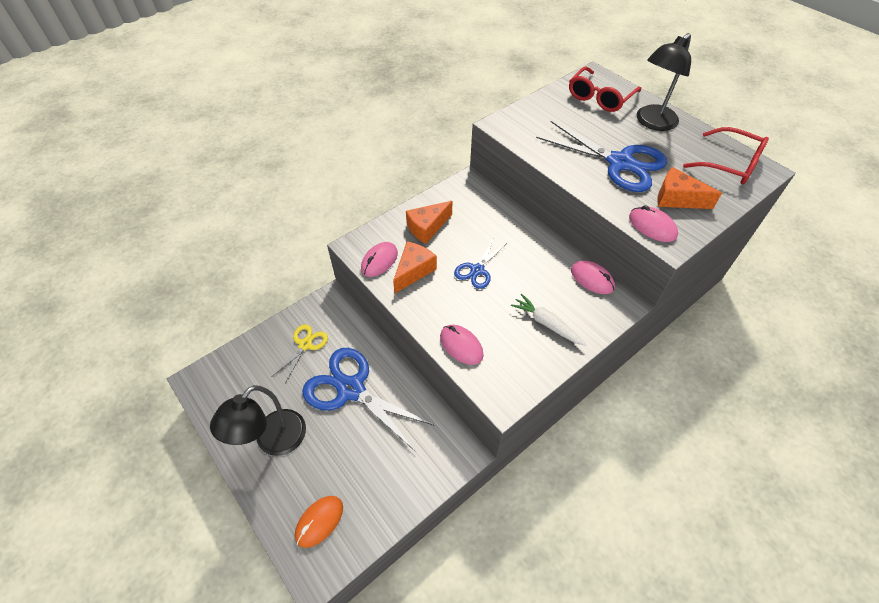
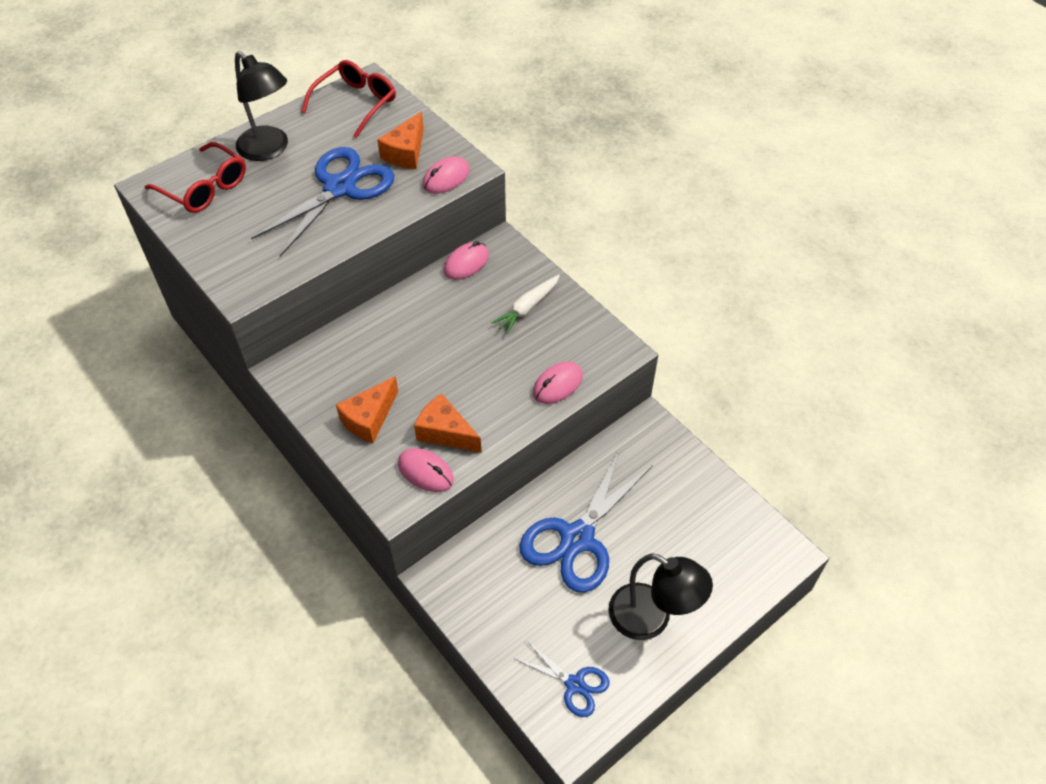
camera: 90 degrees left, 0 degrees up
(305, 345) = (511, 601): yellow scissors -> none
(319, 521) = (737, 555): orange mouse -> none
(427, 228) = (369, 419): orange cheese -> orange cheese turned 75 degrees clockwise
(477, 270) = (447, 366): blue scissors -> blue scissors (575, 684)

